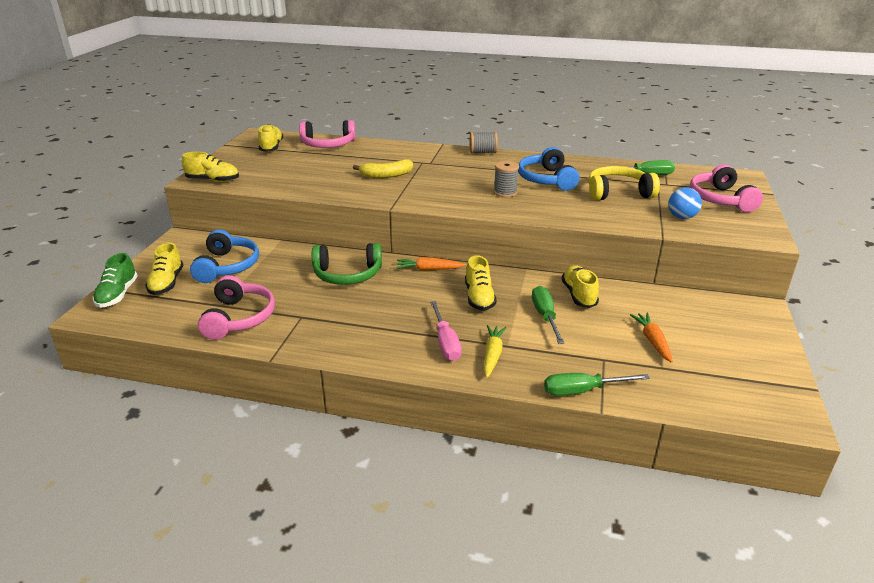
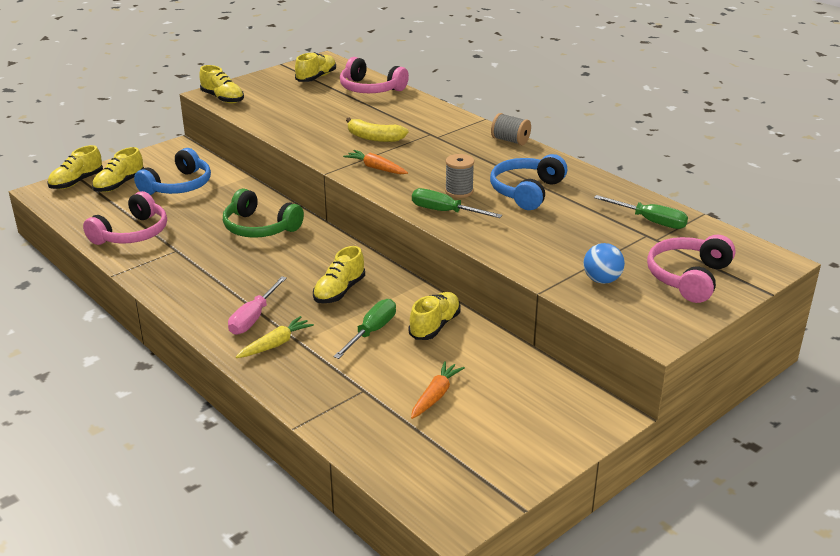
camera: 35 degrees right, 0 degrees up
(117, 295) = (76, 182): green shoe -> yellow shoe
(429, 269) = (334, 249): orange carrot -> orange carrot (376, 168)
(582, 391) = (303, 406): green screwdriver -> green screwdriver (445, 212)
(618, 193) = (579, 230): yellow headphones -> none

